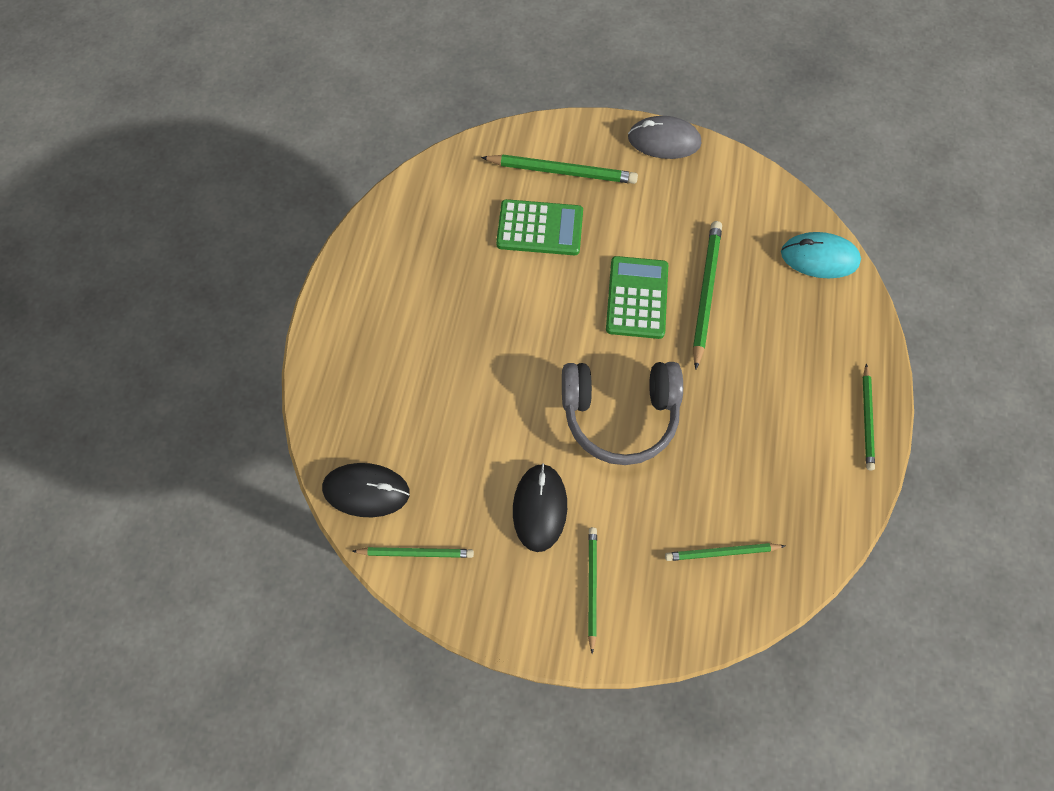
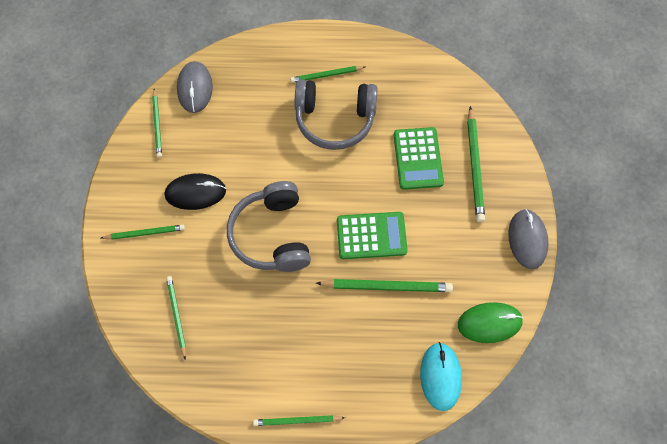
camera: 80 degrees right, 0 degrees up
(366, 491) = (195, 88): black mouse -> grey mouse
(391, 312) = (326, 75): none -> green pencil
(462, 312) = (335, 119): none -> grey headphones
(760, 198) = (489, 323): none -> green mouse

